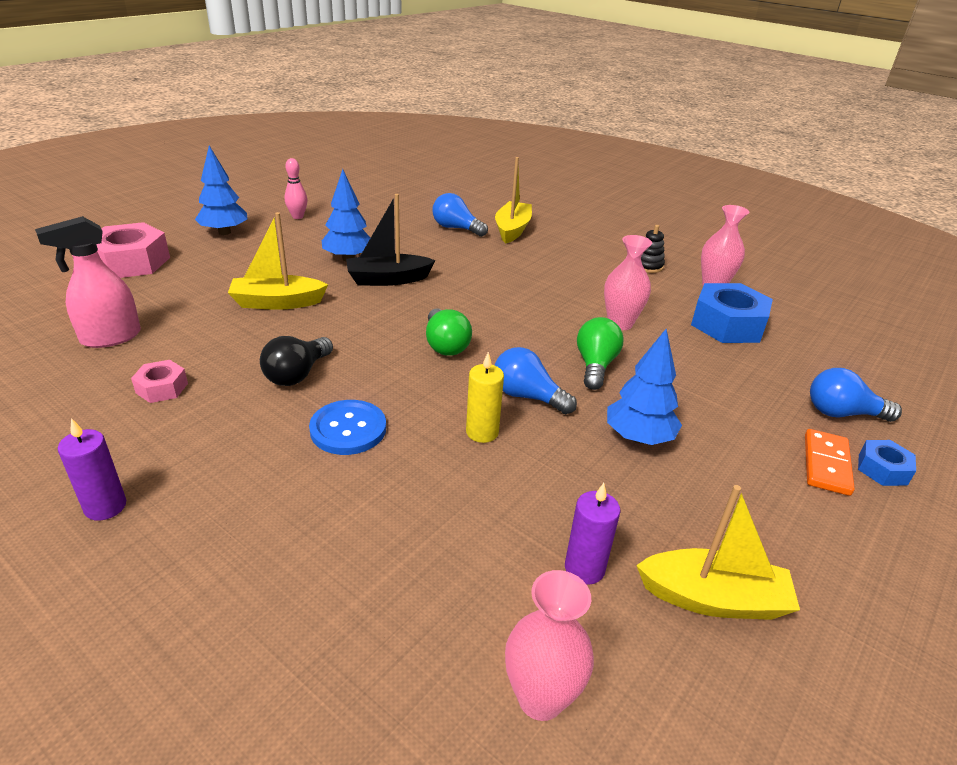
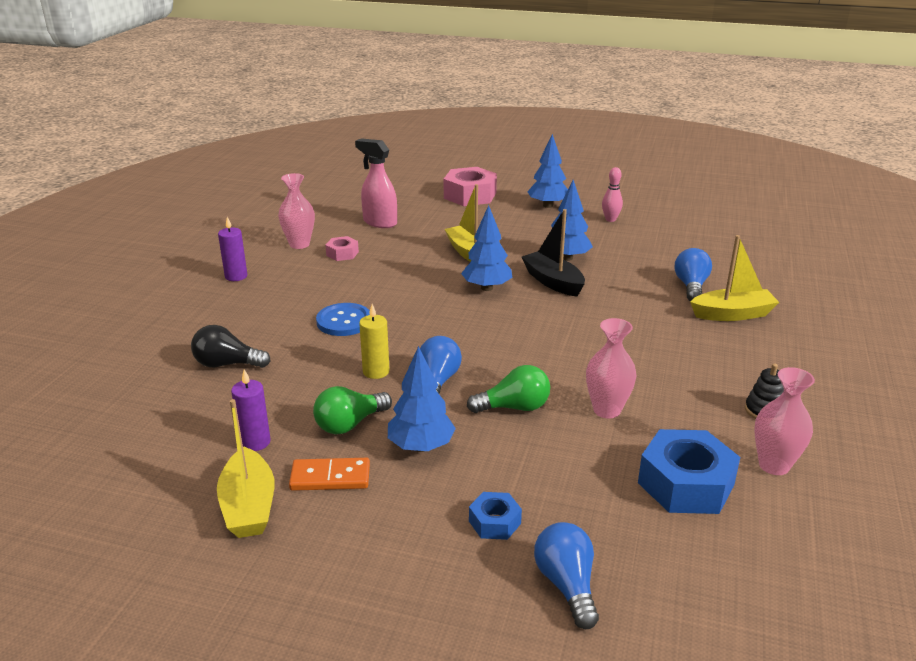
camera: 70 degrees right, 5 degrees down
(297, 374) = (390, 287): black light bulb -> black light bulb (227, 364)
(363, 315) = (487, 288): none -> blue tree
(445, 345) = (478, 330): green light bulb -> green light bulb (350, 424)
(540, 698) = (147, 443): pink vase -> pink vase (299, 244)
(826, 464) = (459, 570): orange domino -> orange domino (330, 477)
(882, 469) = (478, 616): blue nut -> blue nut (494, 522)

